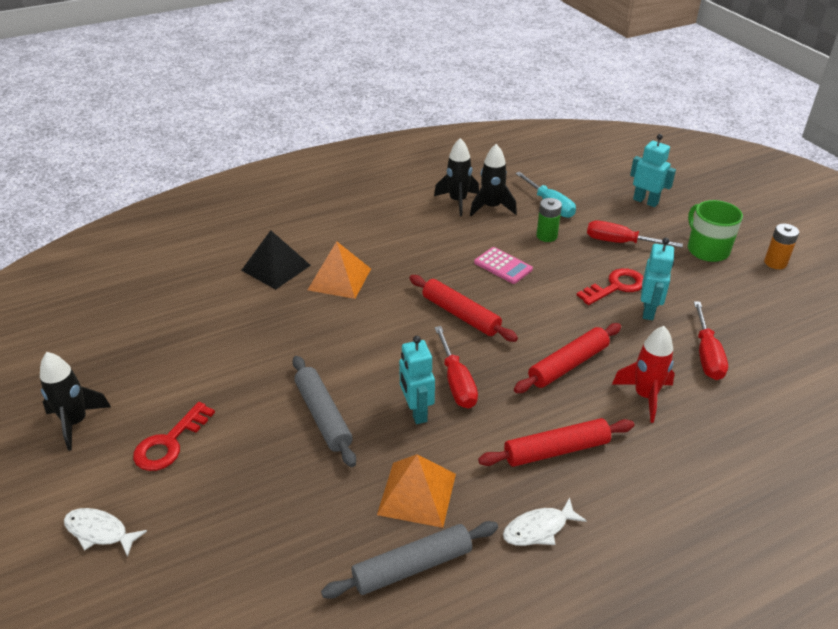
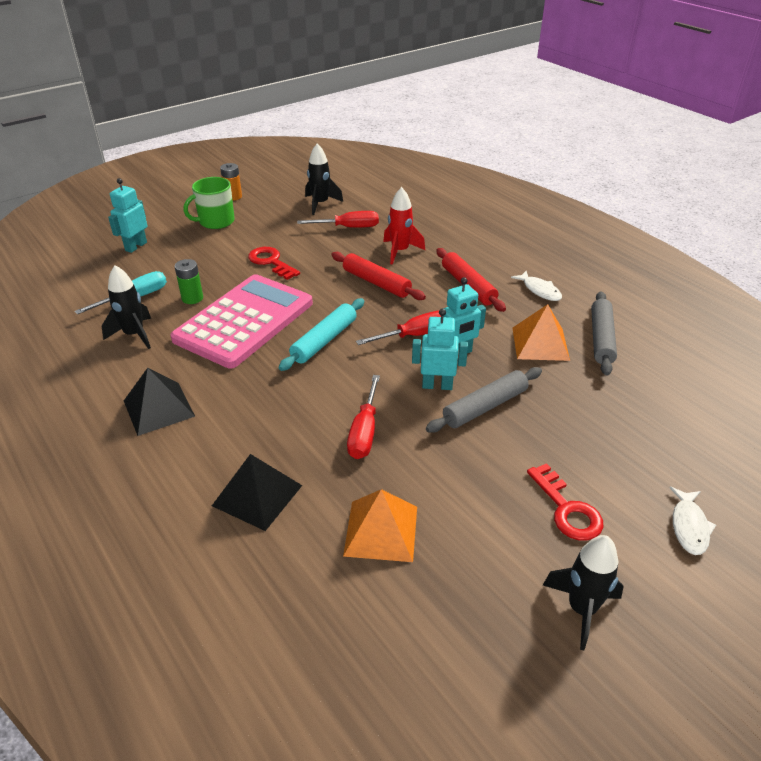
camera: 100 degrees left, 0 degrees up
(169, 443) = (567, 509): red key -> red key turned 45 degrees clockwise
(339, 279) = (276, 432): orange pyramid -> orange pyramid (381, 530)
(390, 222) = (158, 408): none -> black pyramid
(412, 566) = (601, 339): grey rolling pin -> grey rolling pin turned 45 degrees clockwise
(458, 201) = (118, 360): black rocket -> black rocket (320, 204)
(461, 315) = (324, 340): red rolling pin -> turquoise rolling pin
(503, 266) = (244, 321): pink calculator -> pink calculator, size x2.48
(619, 242) = (204, 260): red screwdriver -> red screwdriver (364, 432)
(649, 311) = (301, 248): turquoise robot -> turquoise robot (437, 385)

